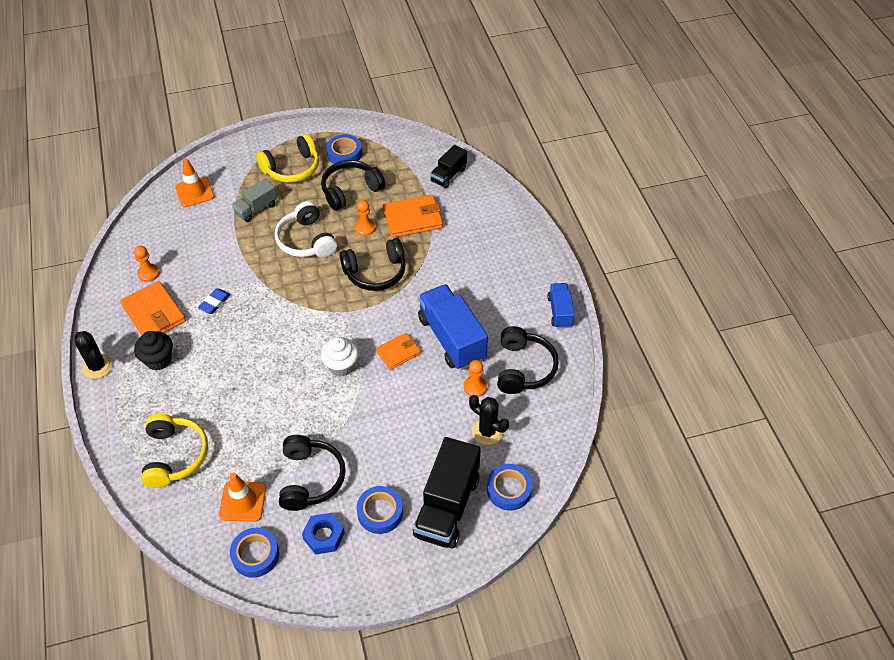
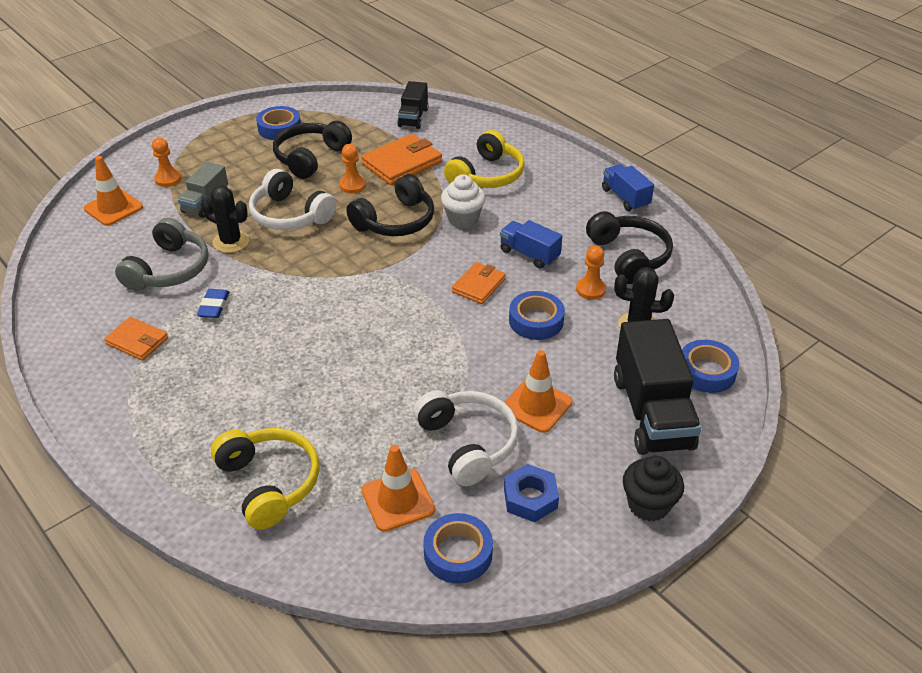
camera: 25 degrees left, 10 degrees down
(97, 366) = (91, 422): black cactus -> black cactus (231, 242)
(148, 273) = (102, 303): orange pawn -> orange pawn (168, 179)
(154, 313) = (137, 341): orange wallet -> orange wallet, size x0.62
(158, 360) = (176, 387): black cupcake -> black cupcake (648, 505)
(202, 260) = (169, 269): none -> grey headphones
(292, 168) = (225, 156): yellow headphones -> yellow headphones (487, 175)
(310, 478) = (468, 443): black headphones -> white headphones
(341, 366) = (421, 319): white cupcake -> white cupcake (463, 219)
(373, 468) = (536, 405): none -> orange traffic cone
(380, 512) = (580, 447): blue tape -> blue tape (536, 321)
(452, 338) = (529, 254): blue truck -> blue truck, size x0.55

